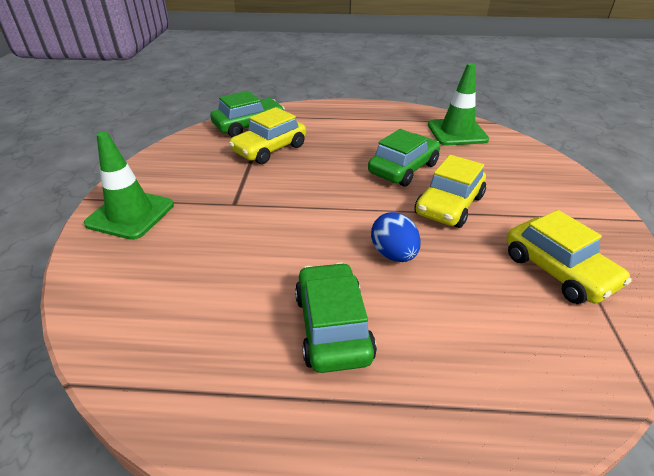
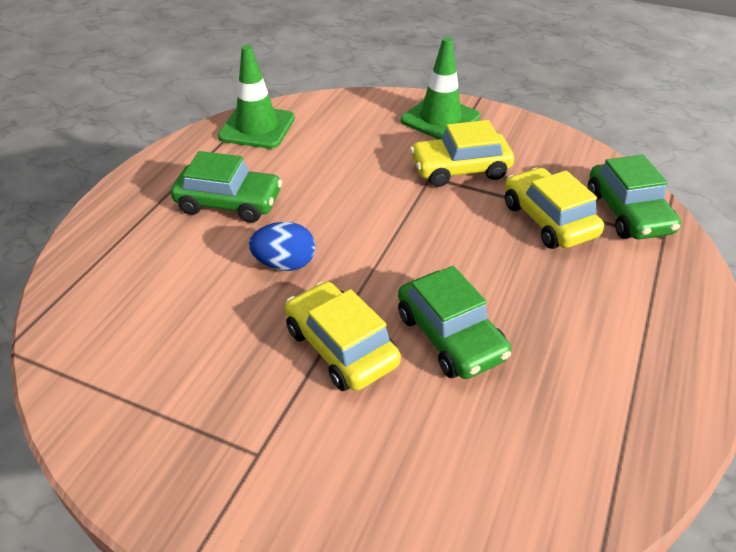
camera: 110 degrees right, 5 degrees up
(457, 132) = (558, 469): green traffic cone -> green traffic cone (257, 127)
(558, 270) = (173, 387): yellow car -> yellow car (460, 169)

